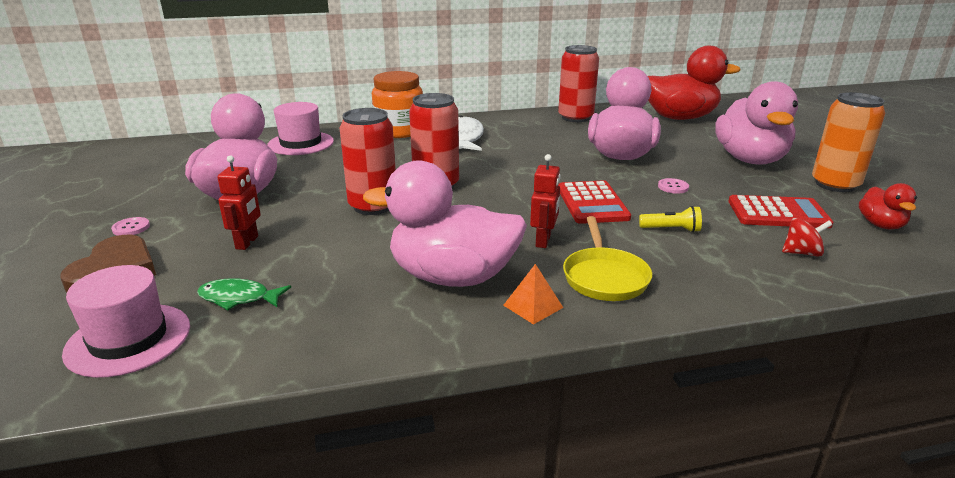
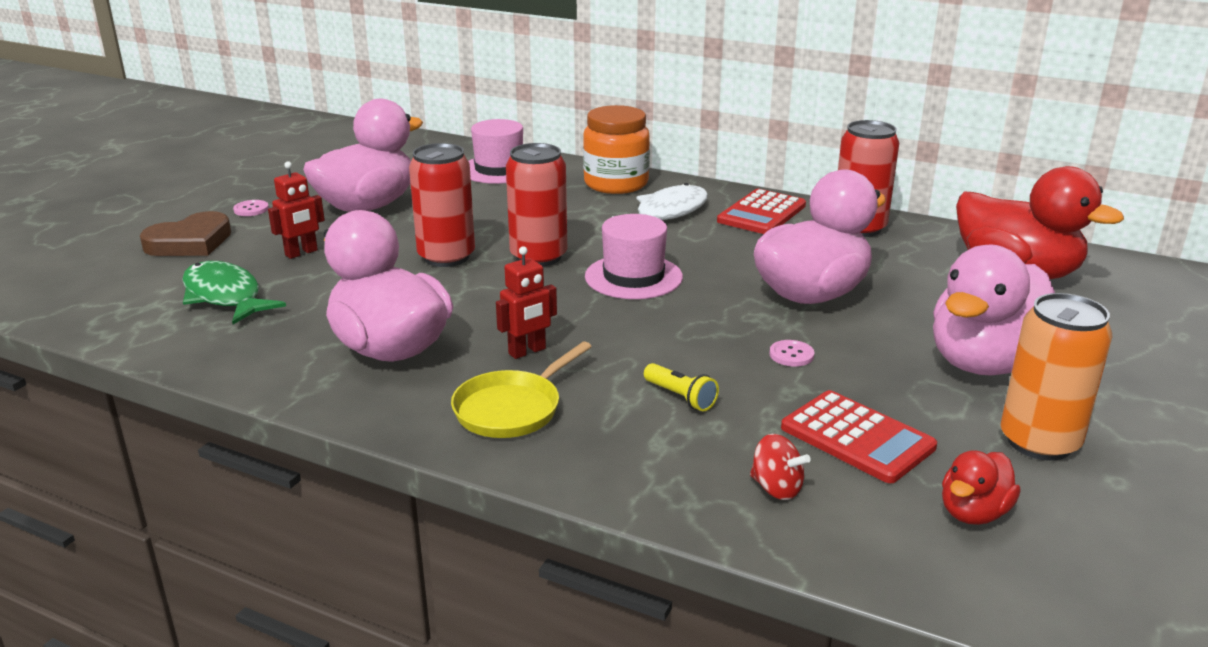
camera: 40 degrees right, 0 degrees up
(128, 339) = (125, 297): pink hat -> pink hat (633, 277)
(238, 298) = (224, 296): green fish -> green fish, size x1.58
(533, 306) = (402, 402): orange pyramid -> none
(592, 203) = (655, 335): red calculator -> red calculator (761, 213)

